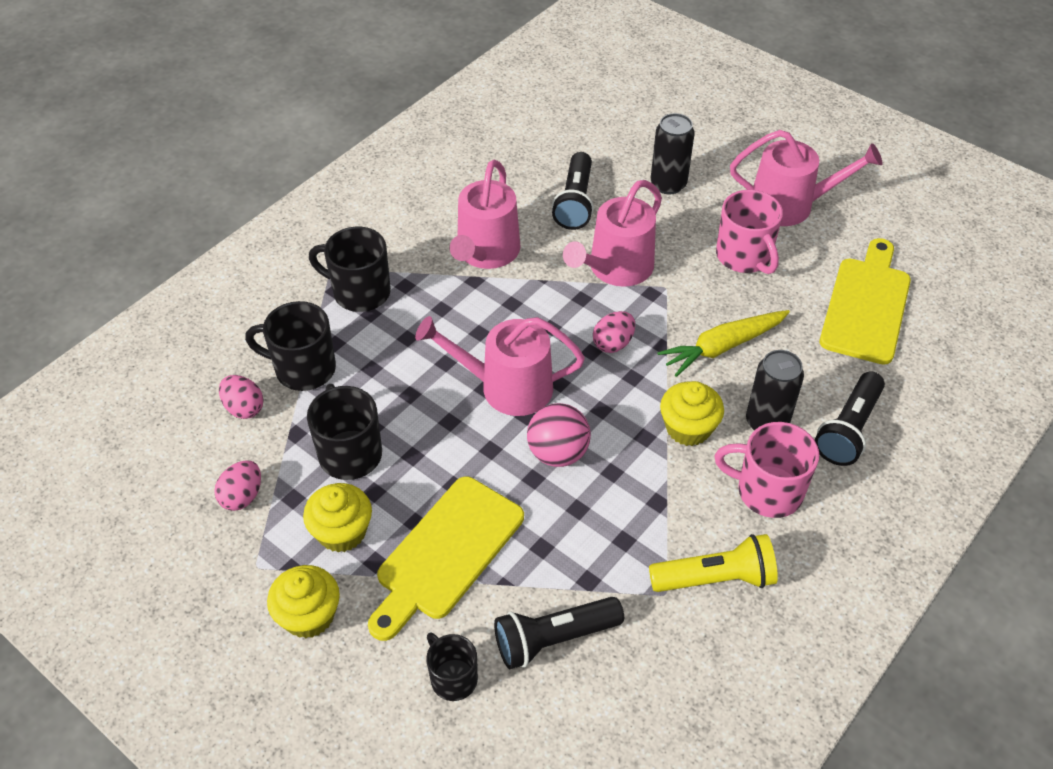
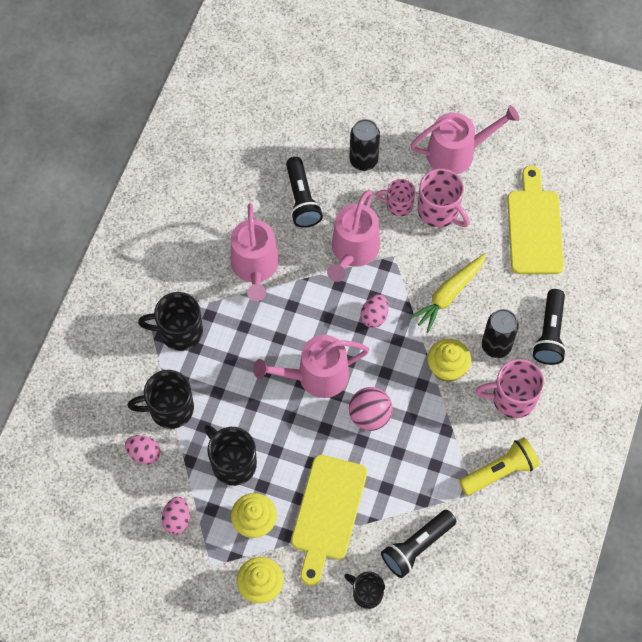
camera: 20 degrees left, 15 degrees up
(694, 237) = (398, 205): none -> pink mug

